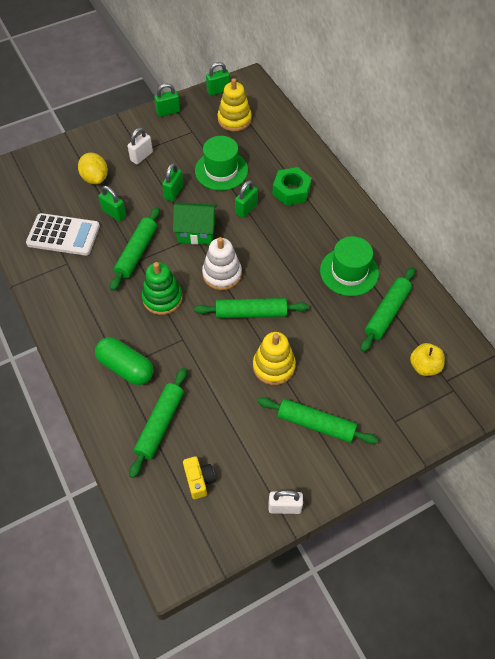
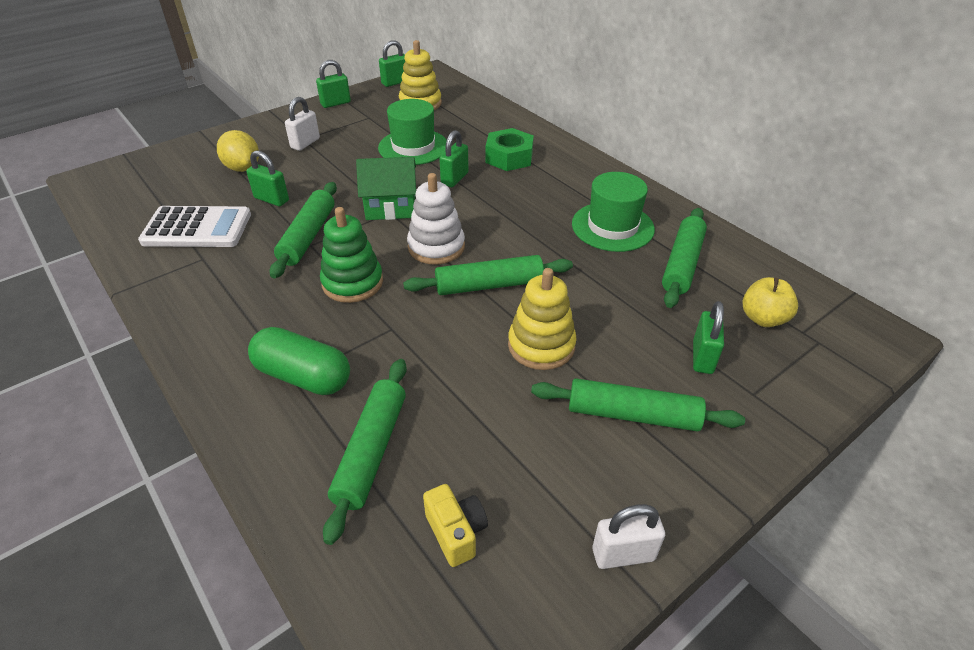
camera: 10 degrees left, 15 degrees down
(174, 192) = (353, 172): green padlock -> green padlock (702, 357)

